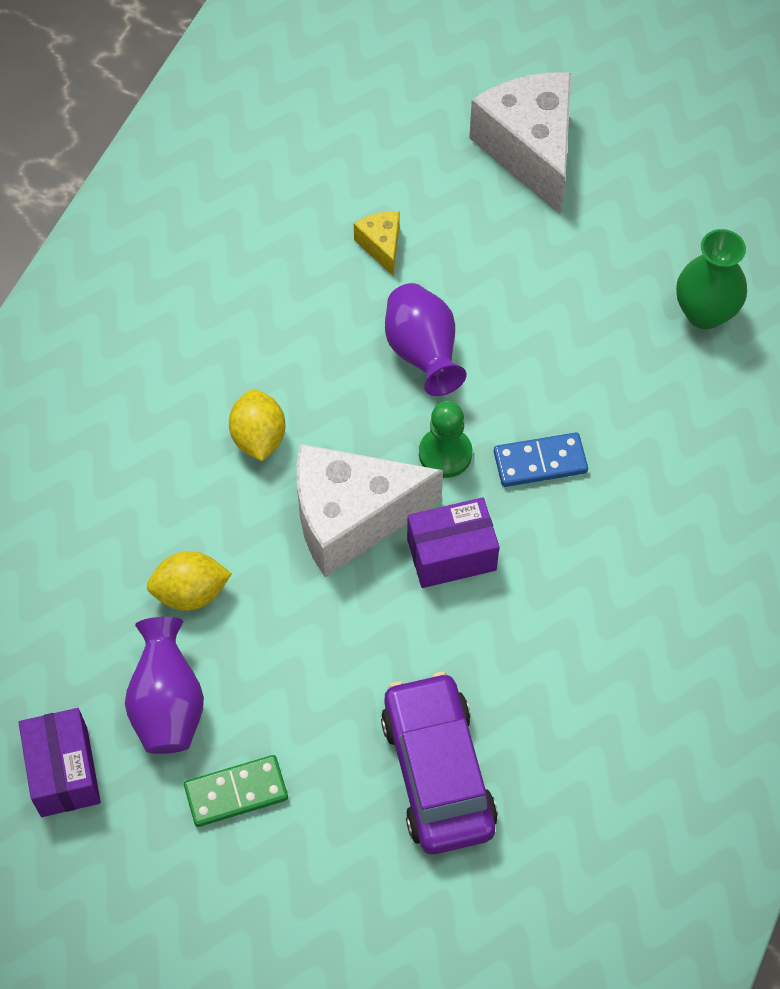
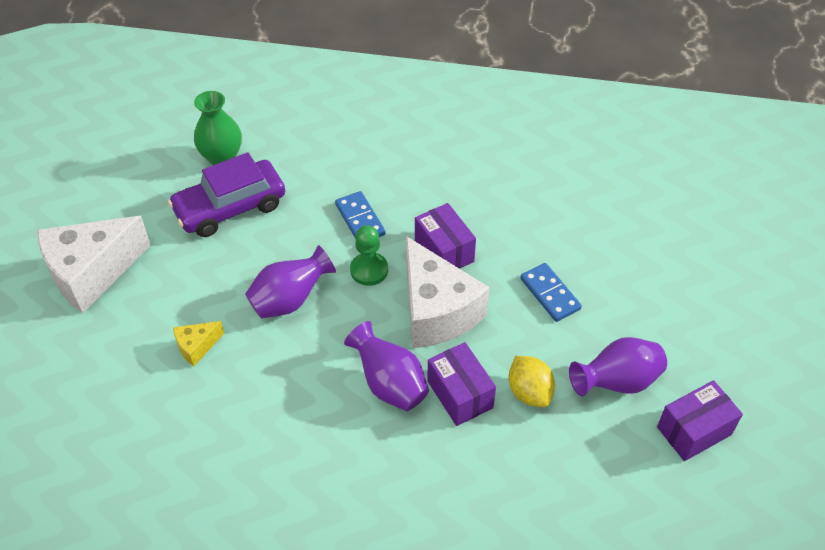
camera: 105 degrees left, 10 degrees down
(216, 511) = (460, 394): none -> purple box
(236, 793) = (657, 326): green domino -> none
(258, 438) = (389, 383): yellow lemon -> purple vase
(335, 669) = (550, 294): none -> blue domino
(438, 772) = (592, 228): purple car -> purple car (230, 207)

